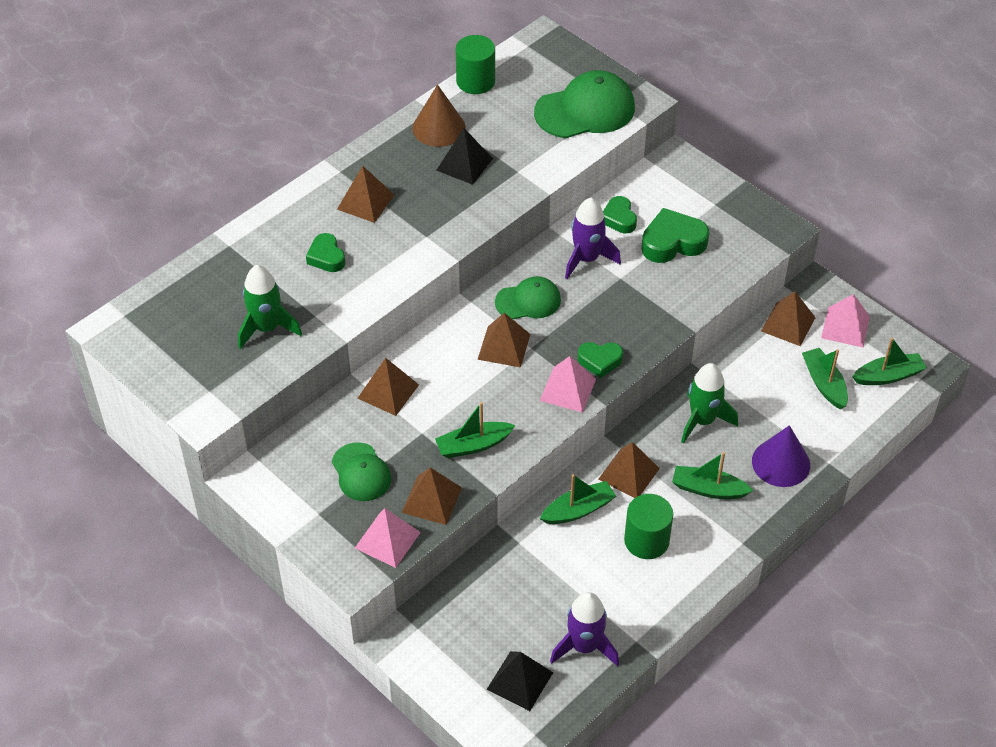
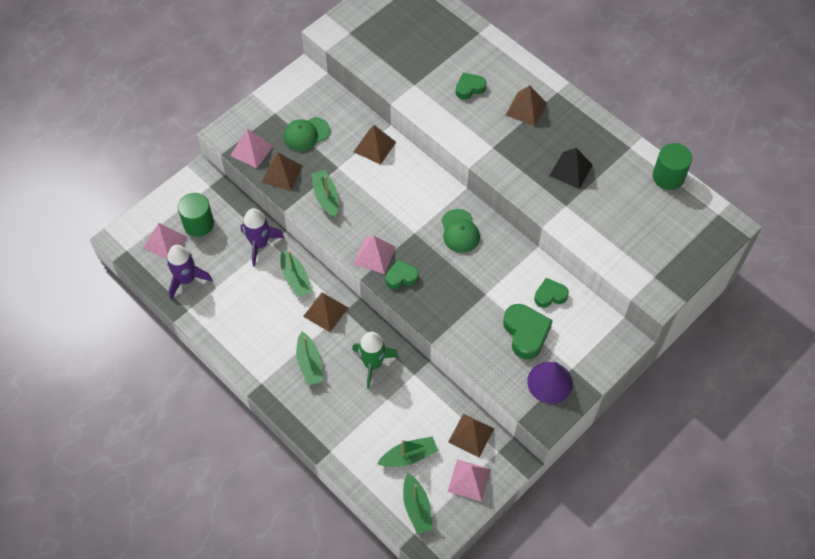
camera: 90 degrees right, 10 degrees up
(267, 328) = (403, 59): green rocket -> none
(439, 128) = (610, 153): brown cone -> none
(504, 346) = (415, 215): brown pyramid -> none
(519, 681) = (165, 242): black pyramid -> pink pyramid
(585, 110) = (642, 254): green cap -> none
(587, 259) = (504, 271): purple rocket -> purple rocket (259, 244)
(600, 361) = (401, 277): green heart -> green heart turned 75 degrees clockwise
(646, 540) = (267, 320): green cylinder -> green cylinder (198, 224)
(708, 489) = (309, 363): green boat -> green boat turned 150 degrees clockwise
(781, 463) = (331, 416): purple cone -> purple cone (550, 382)

